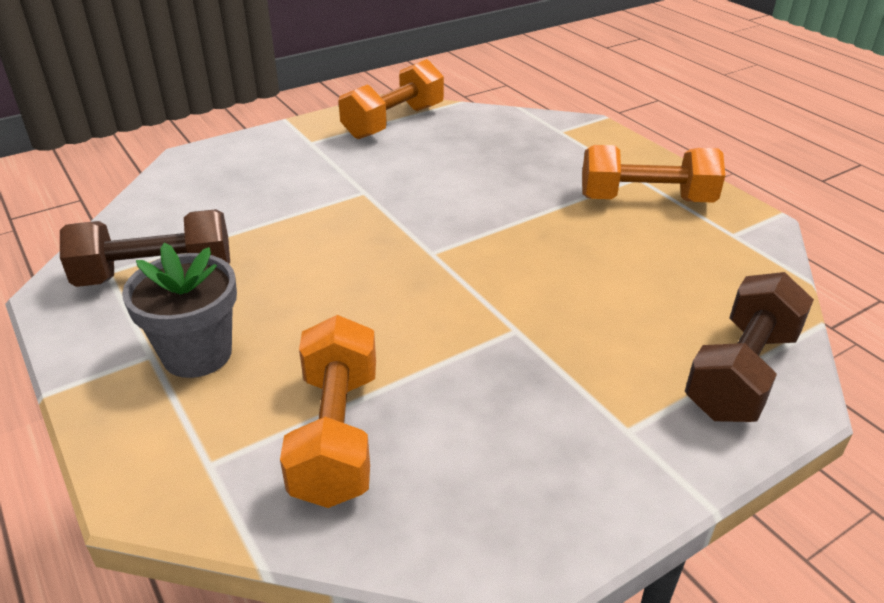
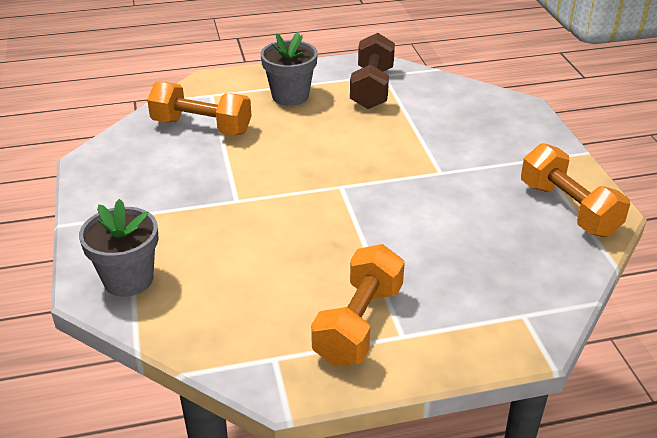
camera: 110 degrees right, 0 degrees up
(741, 373) = (128, 279): brown dumbbell -> grey flower pot

